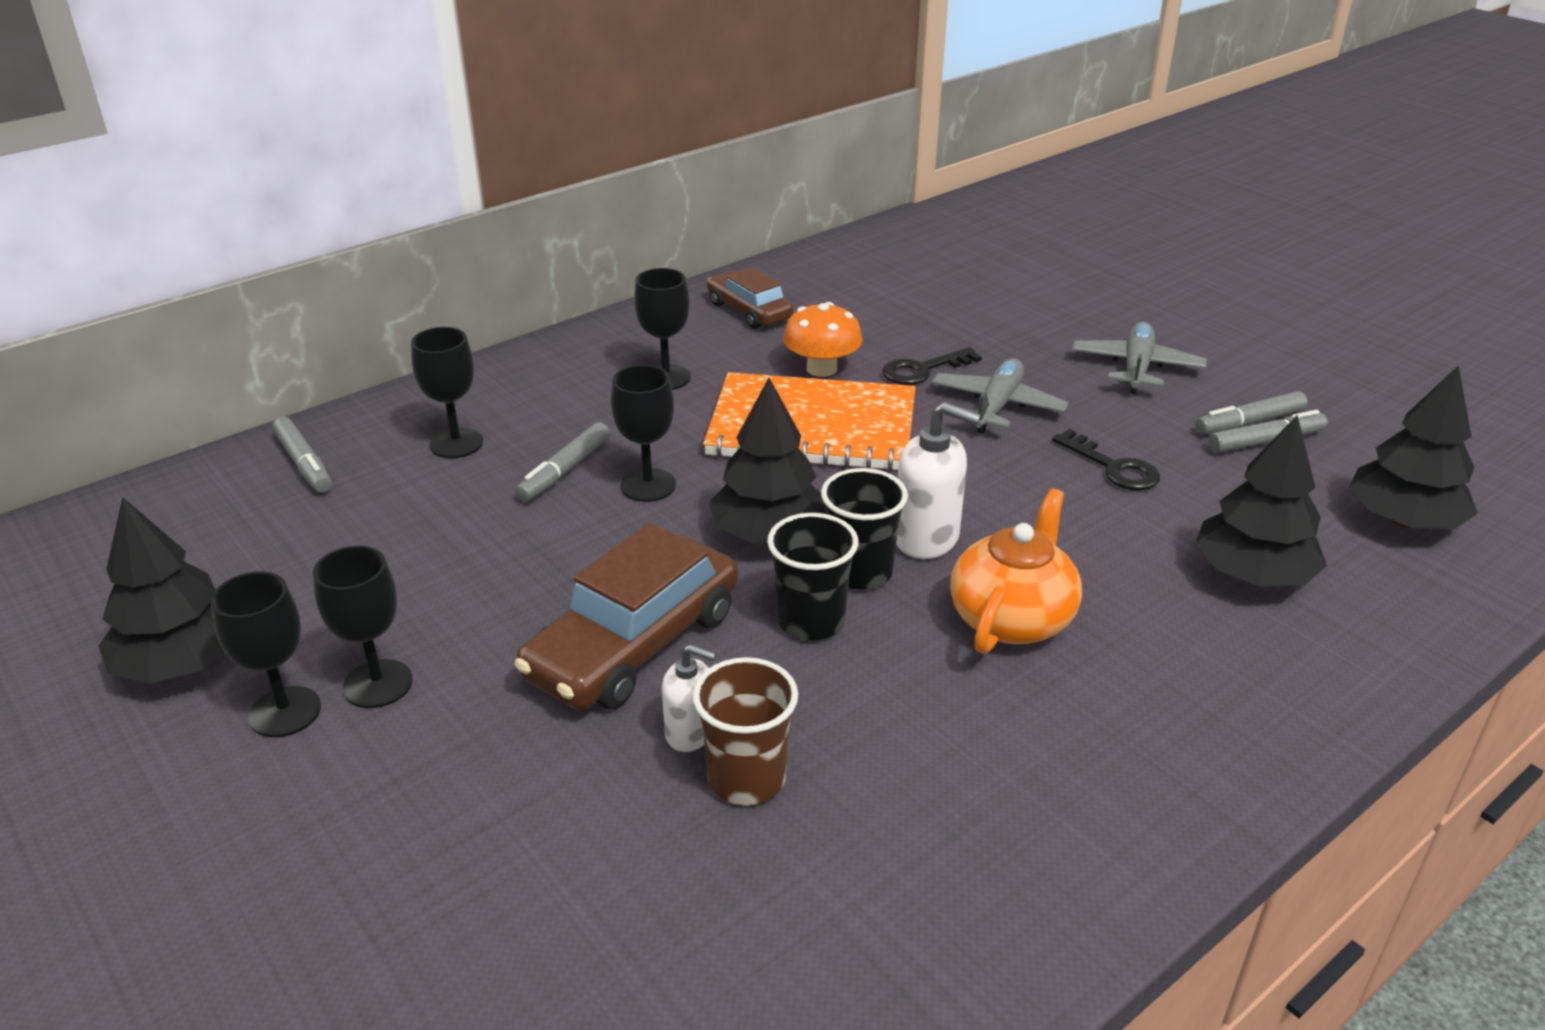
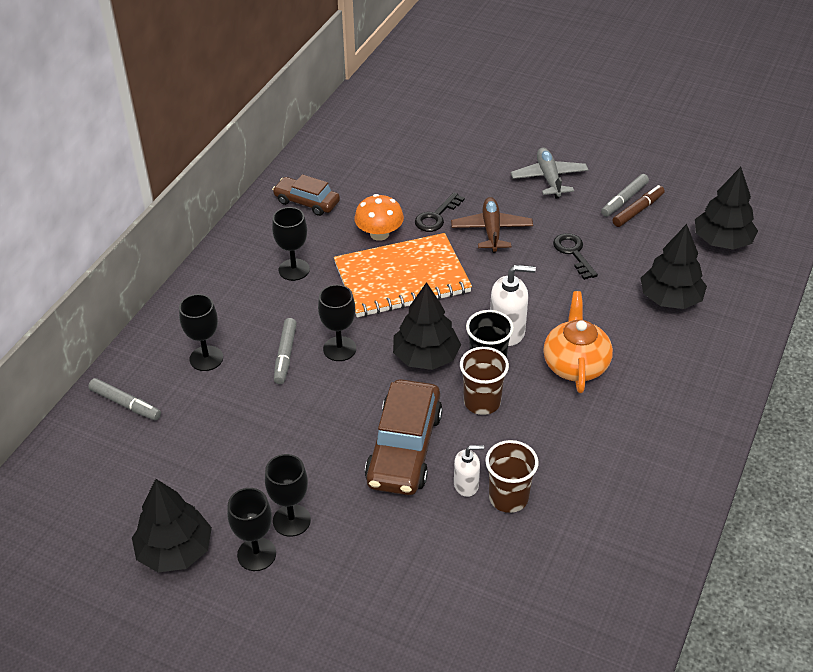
camera: 25 degrees left, 10 degrees up
(811, 621) = (482, 402): black cup -> brown cup
(997, 406) = (491, 230): grey plane -> brown plane
(1113, 467) = (573, 253): black key -> black key turned 135 degrees counterclockwise
(1265, 442) = (638, 210): grey marker -> brown marker

